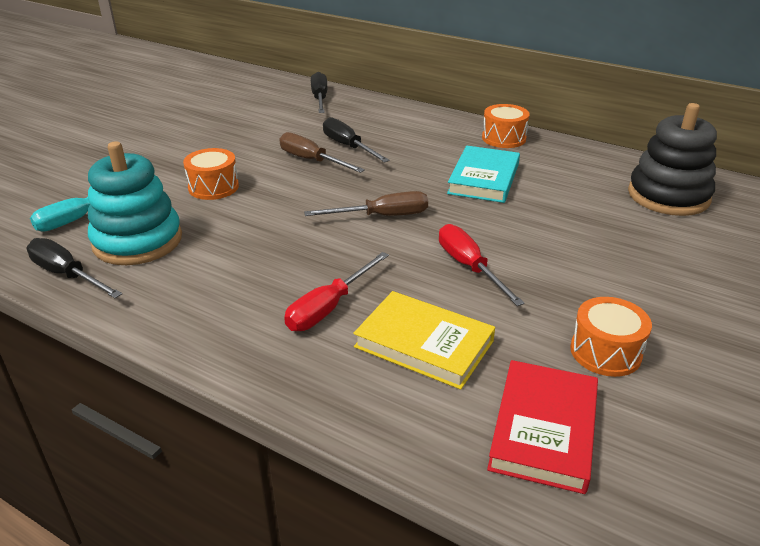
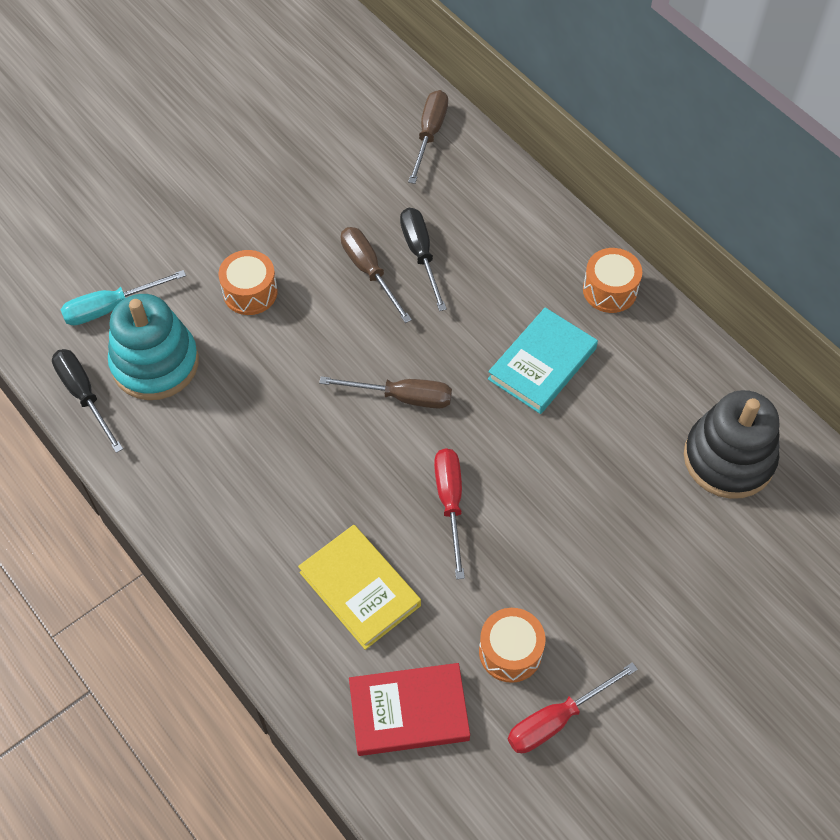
camera: 20 degrees right, 25 degrees up
(320, 98) = (430, 134): black screwdriver -> brown screwdriver
(329, 307) = (297, 516): red screwdriver -> red screwdriver (556, 719)
(544, 429) = (409, 712): red book -> red book turned 45 degrees clockwise

